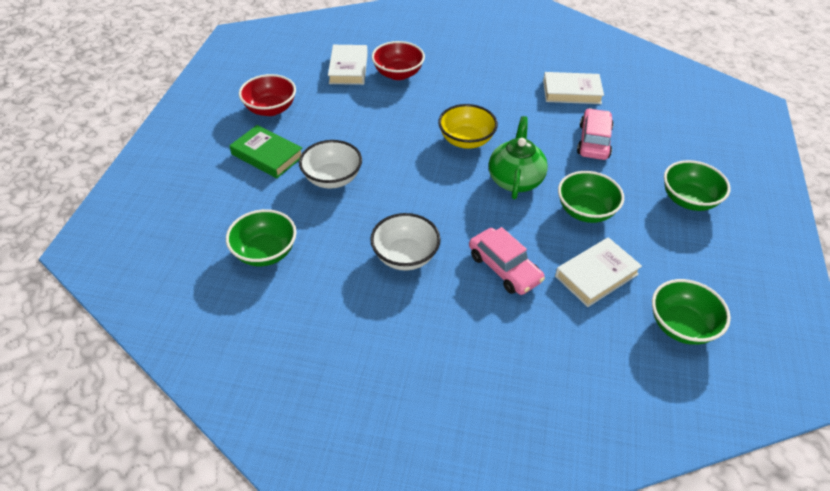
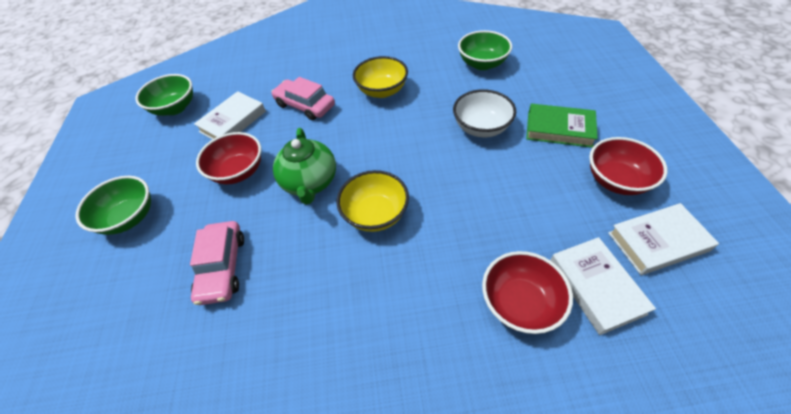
camera: 165 degrees right, 5 degrees up
(405, 256) = (382, 91): white bowl -> yellow bowl
(571, 92) = (249, 363): white book -> white book (657, 242)
(585, 211) = (238, 171): green bowl -> red bowl

